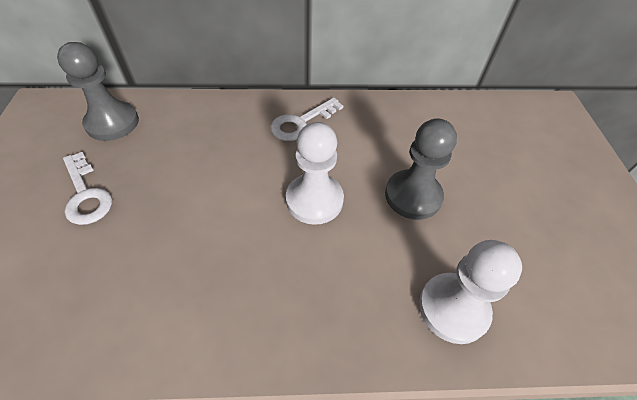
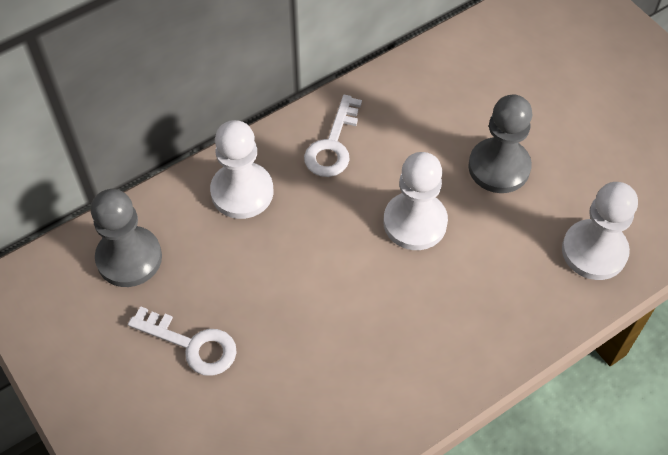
camera: 30 degrees left, 5 degrees up
(217, 121) = (242, 192): none -> white pawn

